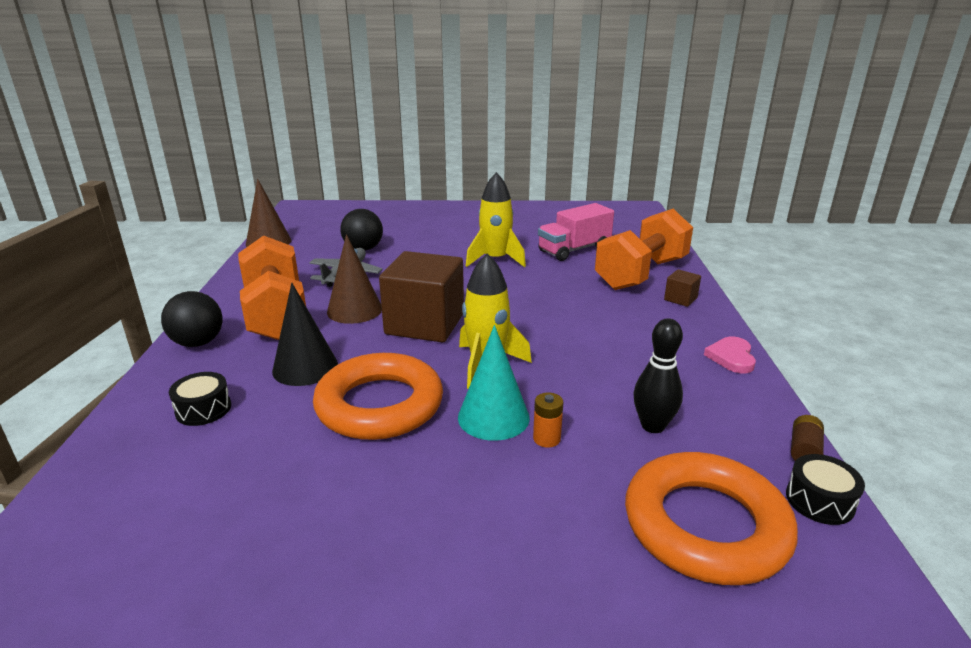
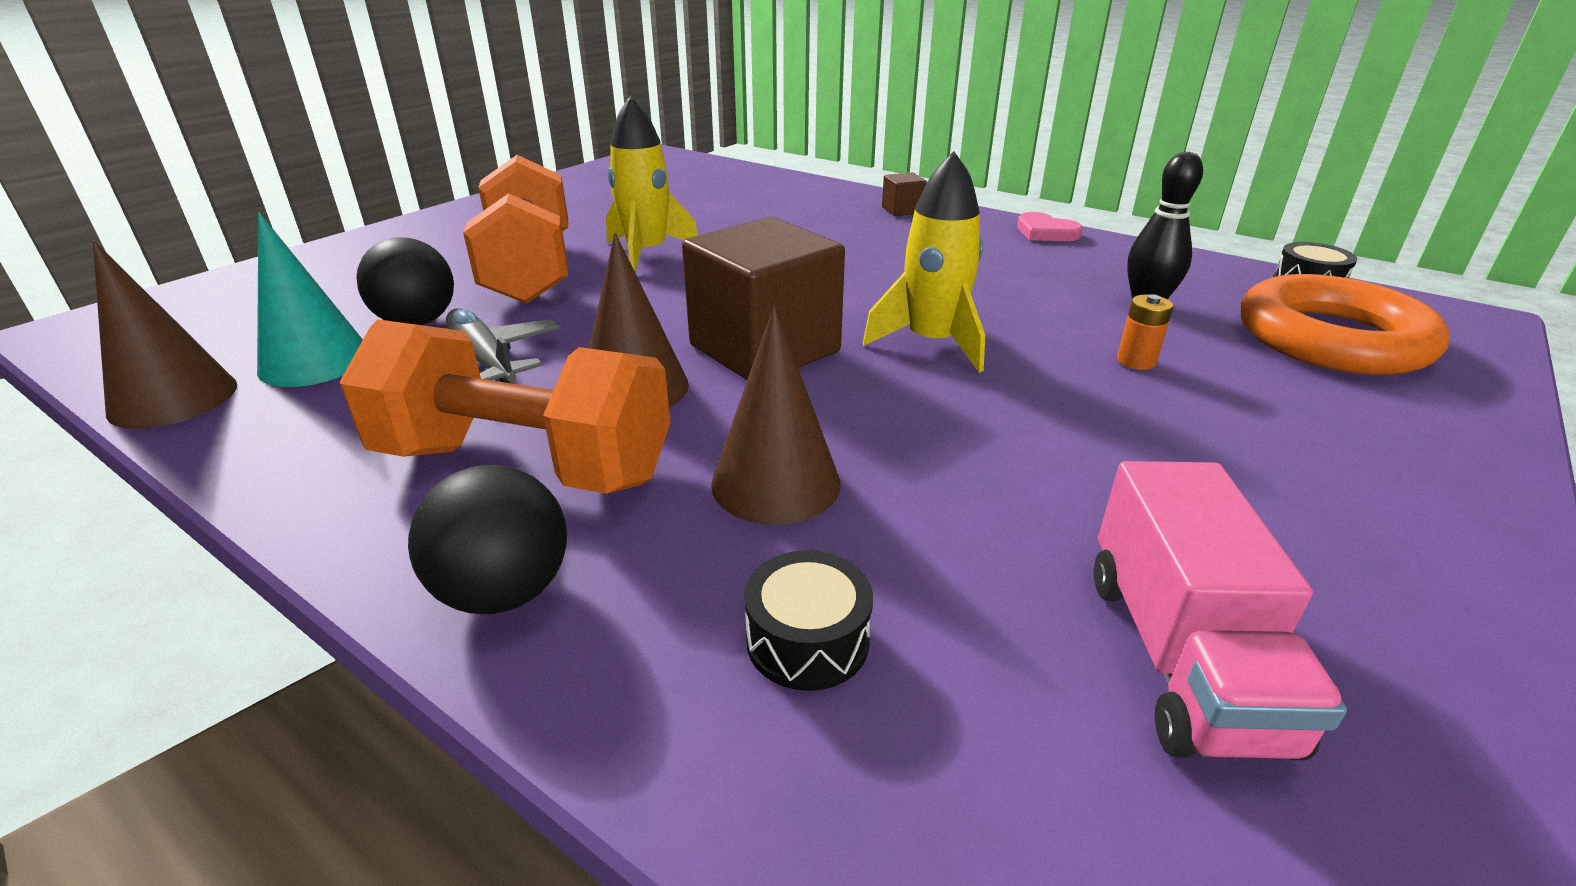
camera: 55 degrees left, 5 degrees up
(305, 367) = (776, 482): black cone -> brown cone
(379, 405) = (964, 446): orange ring -> none
(493, 417) = (1065, 376): turquoise cone -> turquoise cone (315, 361)
(574, 250) = (702, 211): pink truck -> pink truck (1181, 657)
(641, 274) = (820, 205): orange dumbbell -> orange dumbbell (530, 270)
(804, 450) = (1227, 263): brown battery -> none

